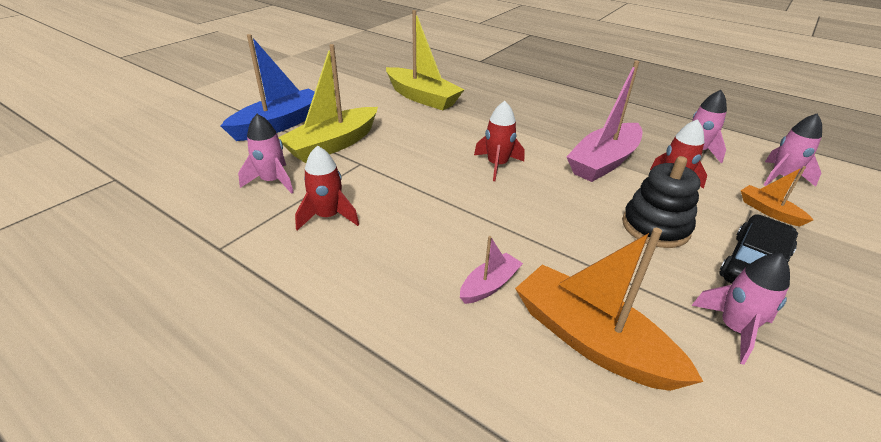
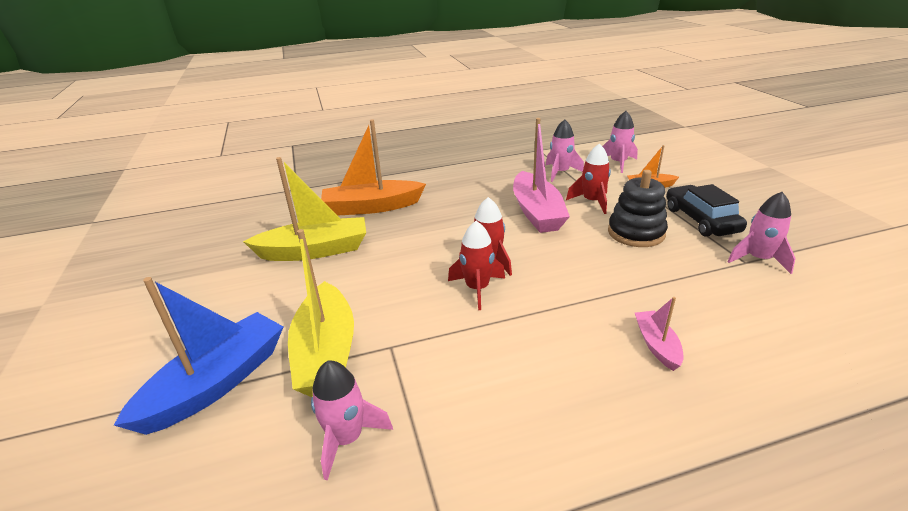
camera: 50 degrees left, 5 degrees down
(279, 125) = (217, 383): blue boat -> blue boat turned 45 degrees clockwise
(328, 216) = (469, 413): red rocket -> red rocket (477, 289)
(591, 340) = (746, 323): orange boat -> orange boat (372, 207)

